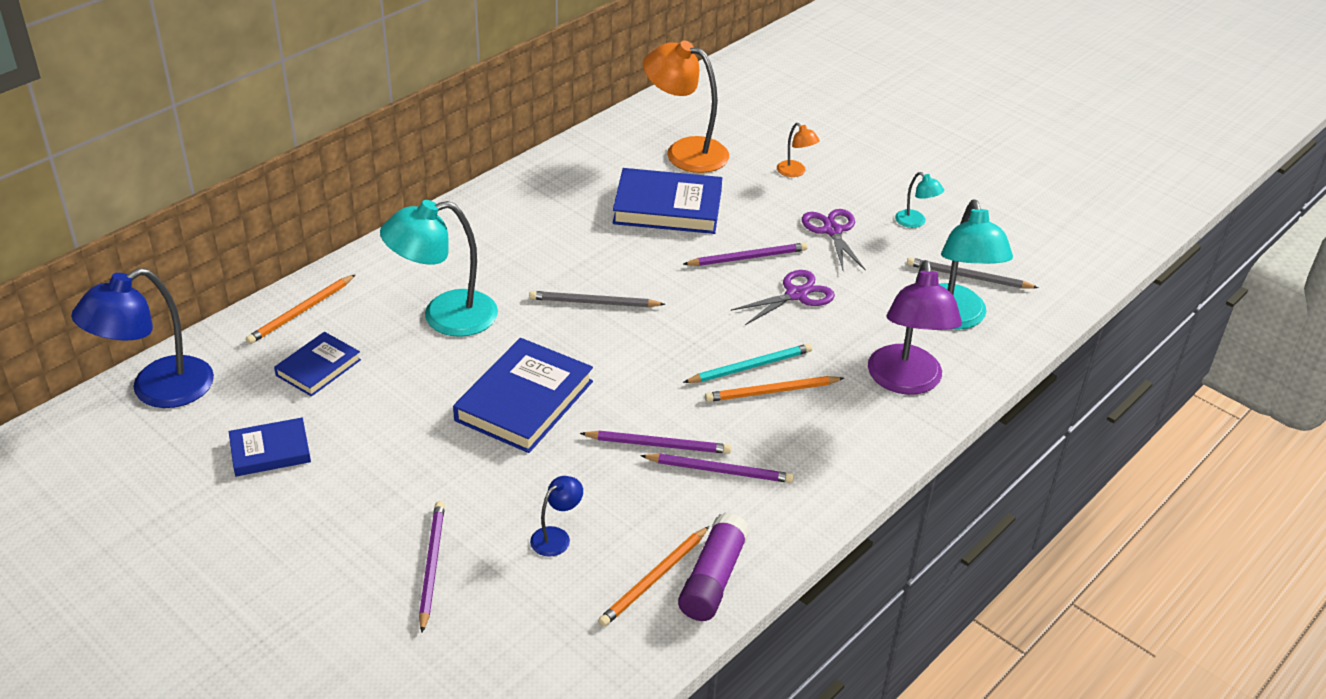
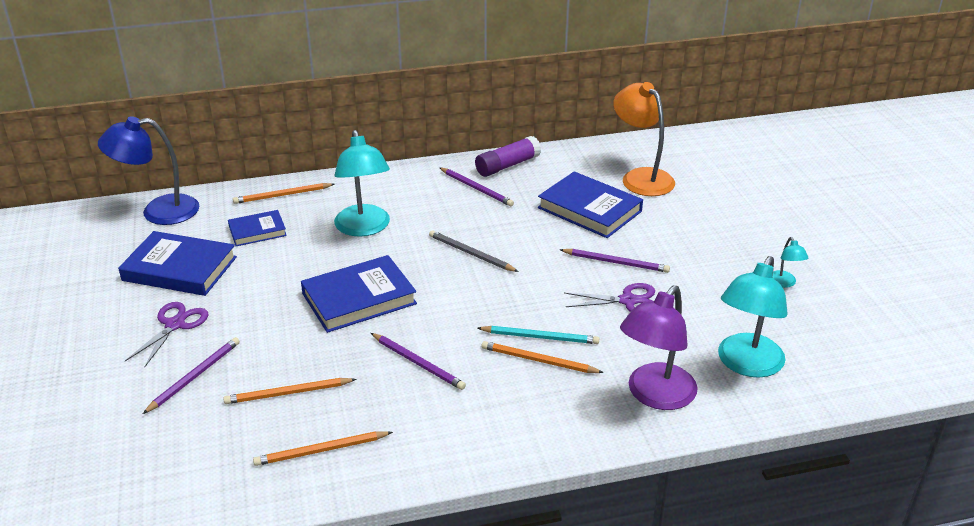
camera: 35 degrees right, 5 degrees down
(270, 451) = (180, 269): blue book -> blue book, size x1.72
(445, 317) = (364, 228): turquoise lamp -> turquoise lamp turned 120 degrees counterclockwise
(556, 537) = (288, 393): blue lamp -> orange pencil
(713, 579) = (361, 470): purple glue stick -> purple glue stick (507, 166)
(720, 471) = (443, 399): purple pencil -> purple pencil (476, 189)
(795, 172) = (716, 216): orange lamp -> none
(832, 231) = (704, 266): purple scissors -> purple scissors (175, 325)
(968, 277) = (791, 339): grey pencil -> none

